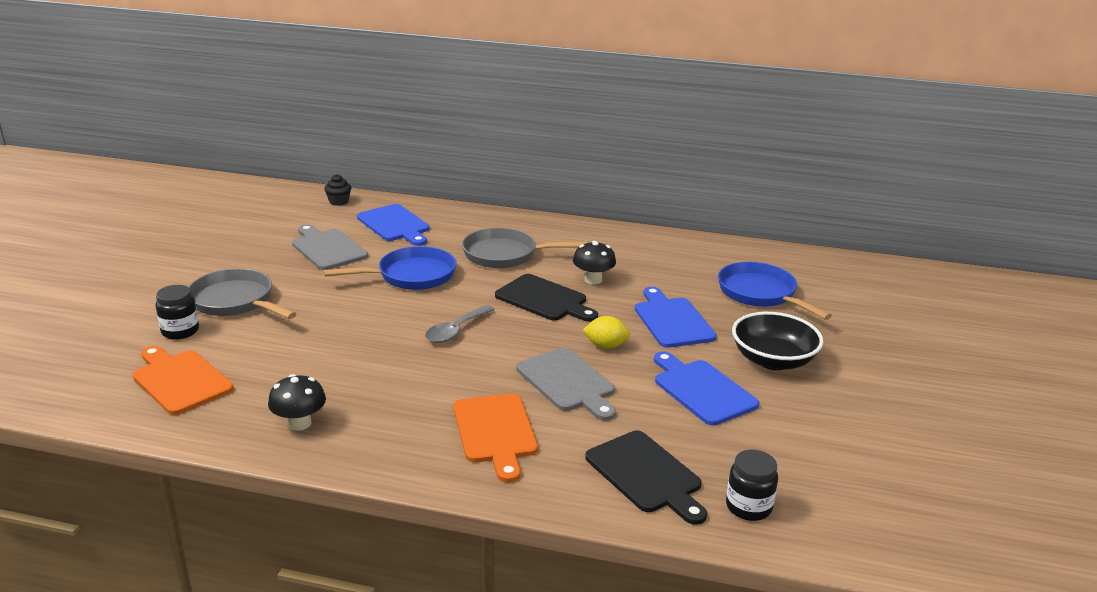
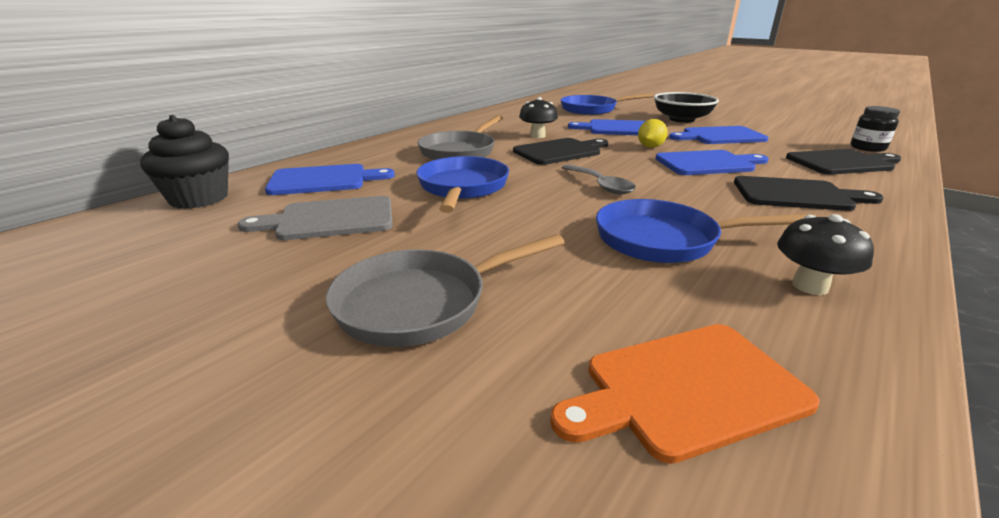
camera: 65 degrees left, 0 degrees up
(180, 331) = (489, 375): black jar -> none
(339, 201) = (199, 198): black cupcake -> black cupcake, size x1.89
(351, 366) = (663, 240): none -> blue pan
(495, 432) = (797, 195): orange cutting board -> black cutting board
(567, 382) = (708, 163): grey cutting board -> blue cutting board

